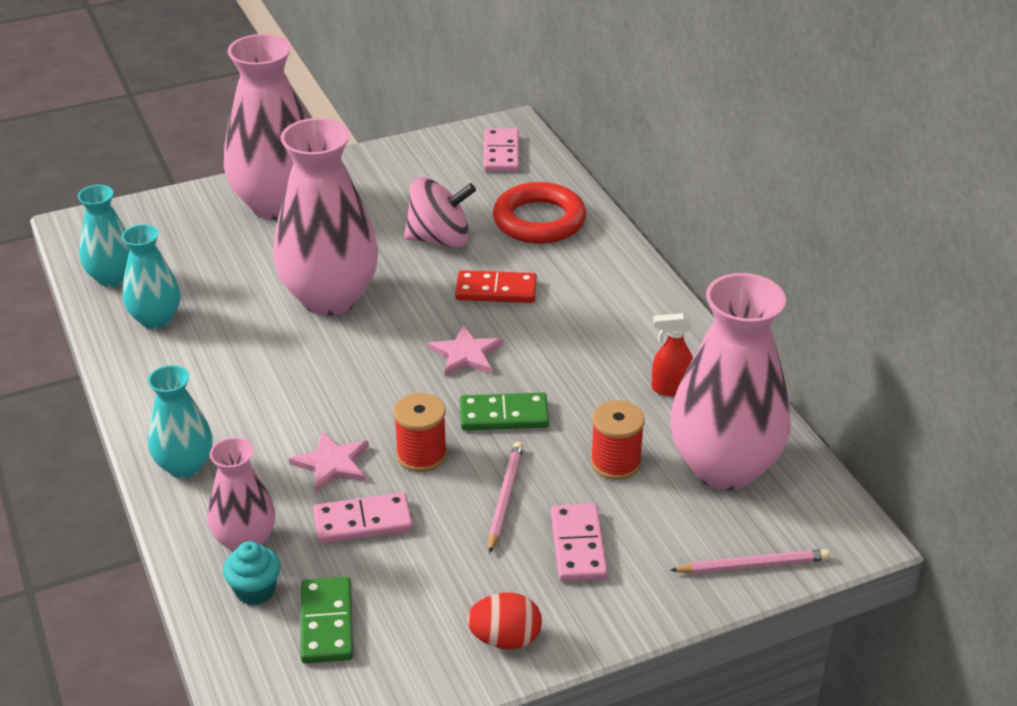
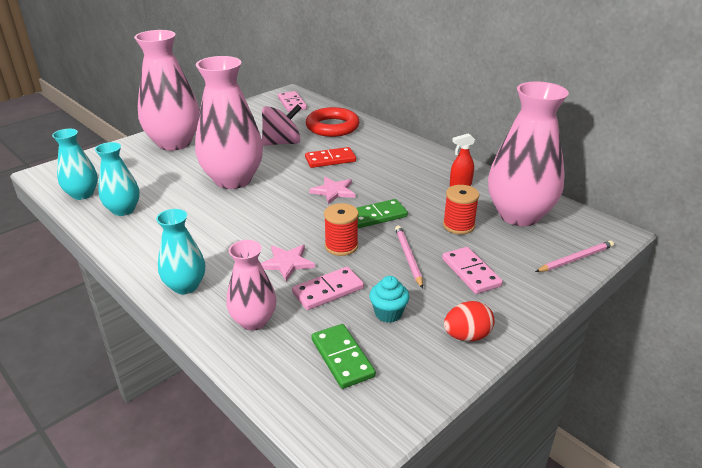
camera: 20 degrees left, 5 degrees down
(255, 591) = (278, 350): turquoise cupcake -> turquoise cupcake (388, 313)

